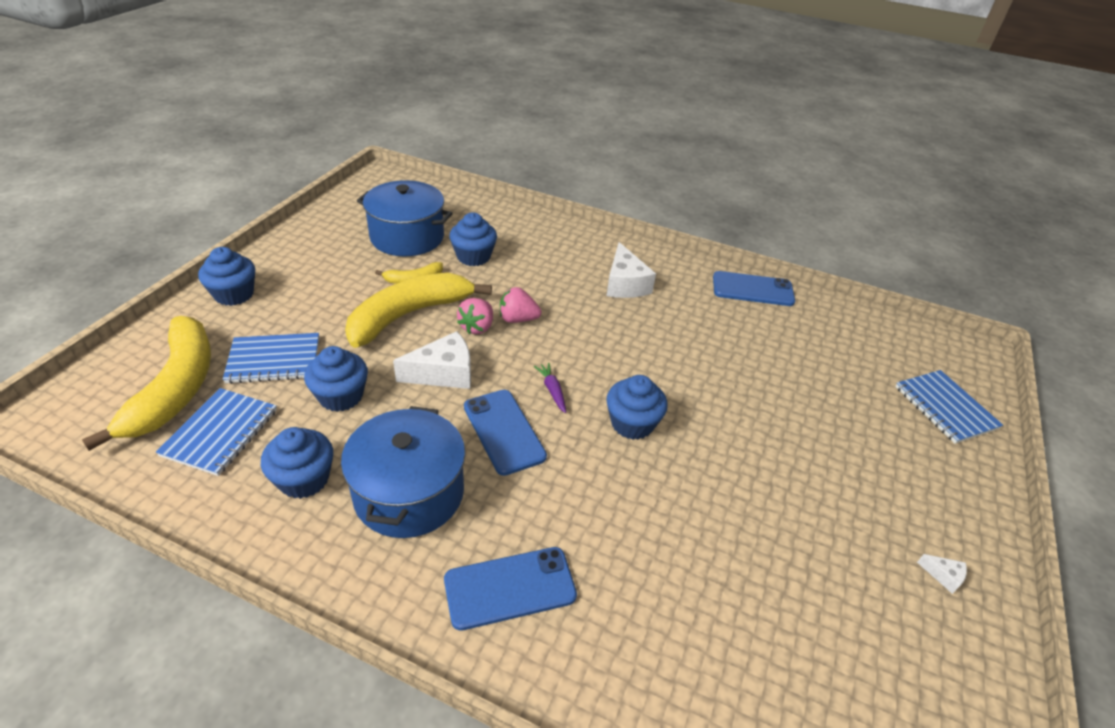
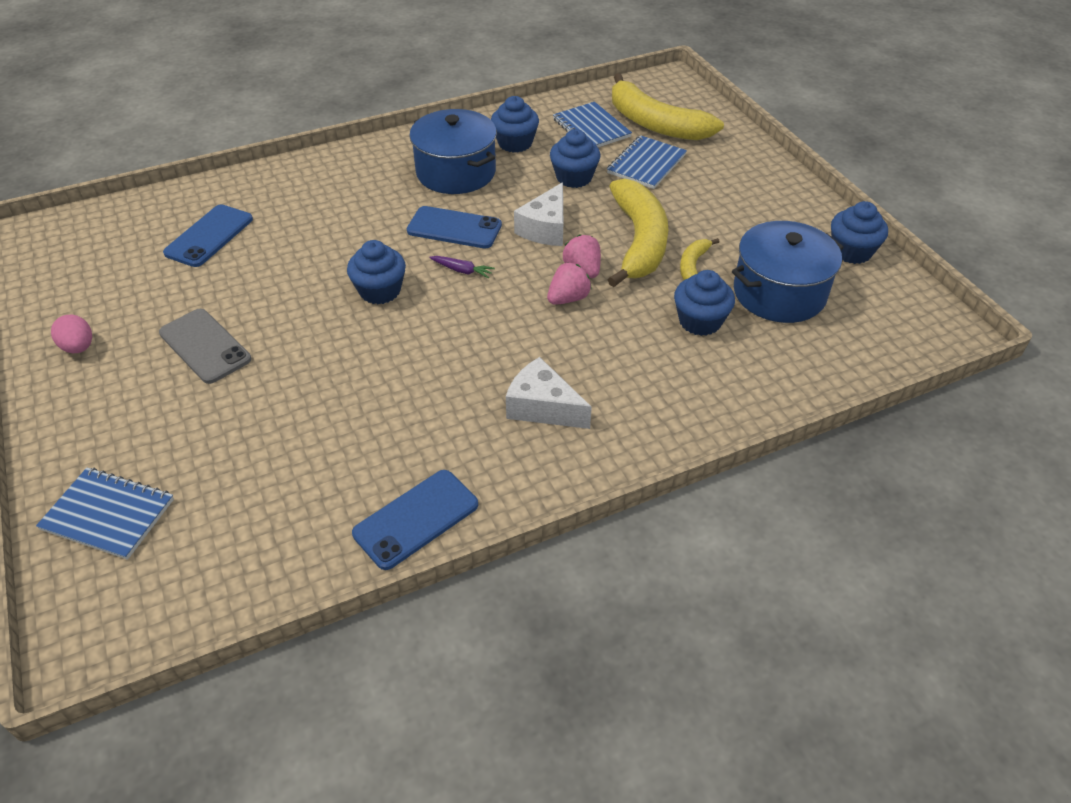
camera: 135 degrees right, 5 degrees up
(234, 294) = (755, 170): blue cupcake -> blue cupcake (851, 251)
(510, 588) = (349, 178): blue phone -> blue phone (209, 236)
(817, 485) = (205, 346): none -> grey phone
(943, 576) = (79, 347): white cheese -> pink egg

